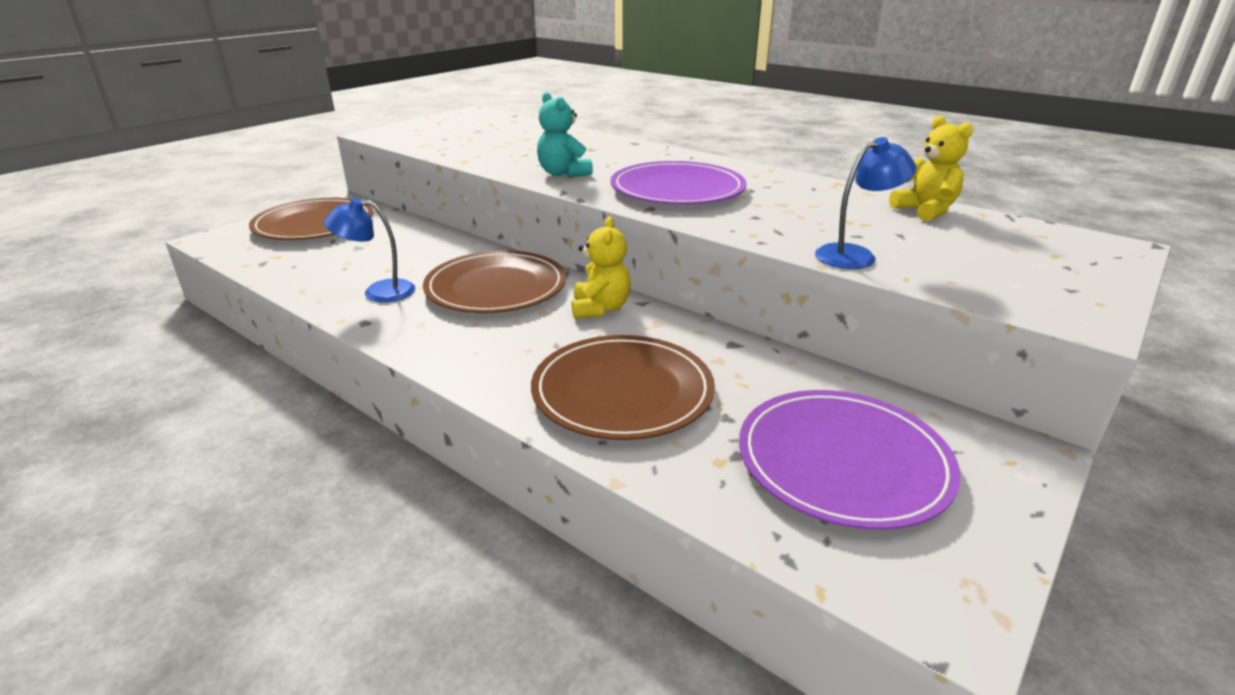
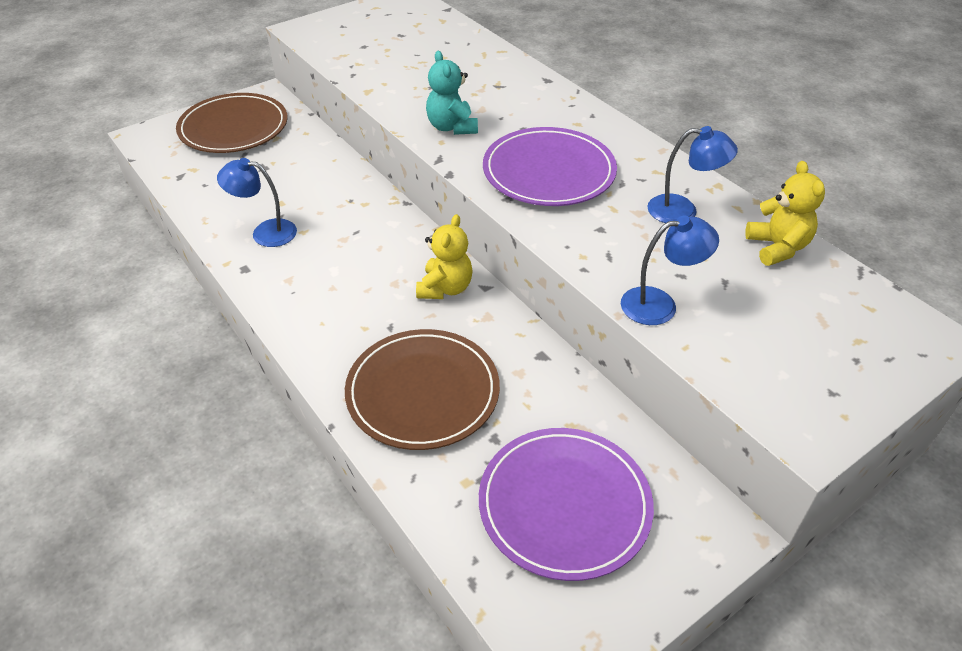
camera: 15 degrees right, 15 degrees up
(496, 287) = (365, 244): brown plate -> none
(821, 199) = (683, 211): none -> blue lamp

